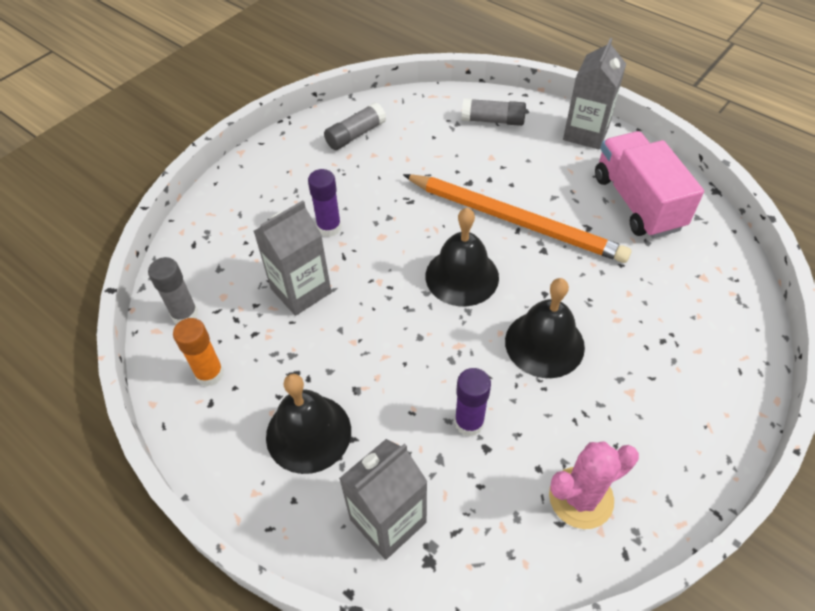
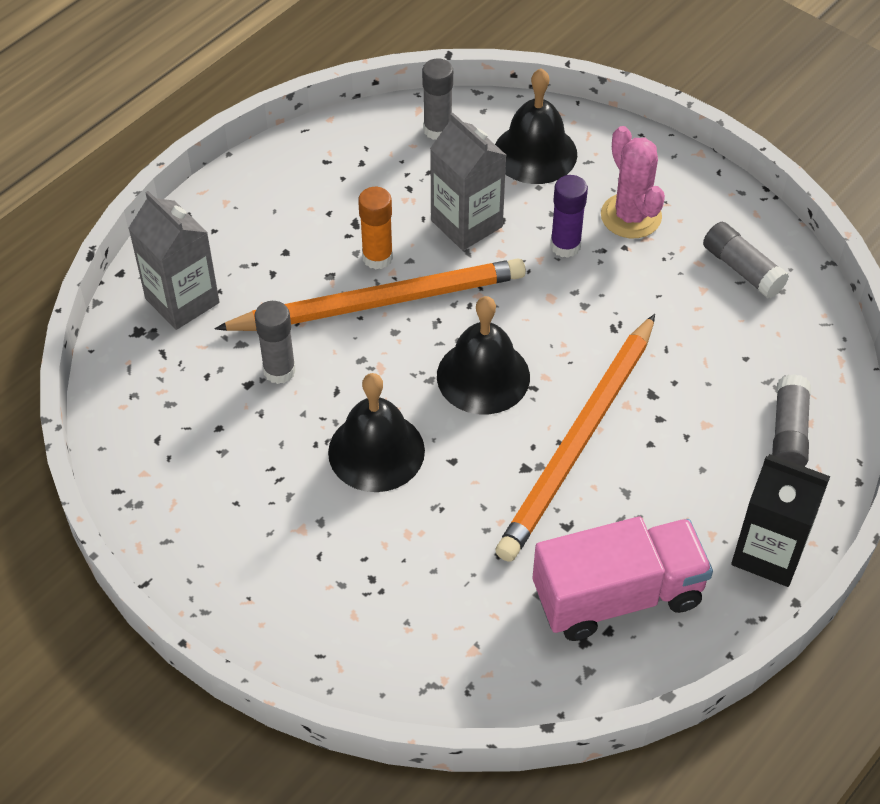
camera: 90 degrees right, 0 degrees up
(210, 374) = (360, 157): orange glue stick -> orange glue stick (377, 257)
(308, 433) = (283, 238): black bell -> black bell (535, 153)
(387, 349) = (379, 302): none -> orange pencil
(469, 422) = (279, 371): purple glue stick -> grey glue stick
(581, 498) = (181, 460): pink cactus -> pink cactus (631, 216)
(586, 133) = (769, 552): grey carton -> black carton

